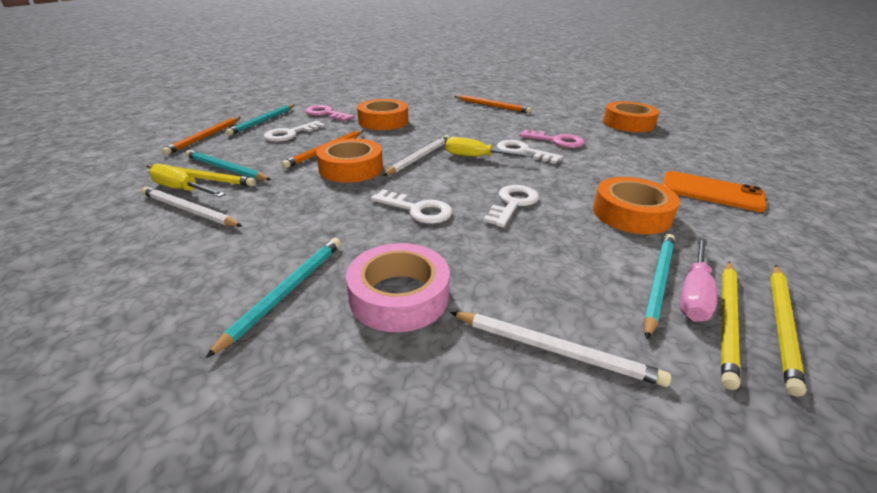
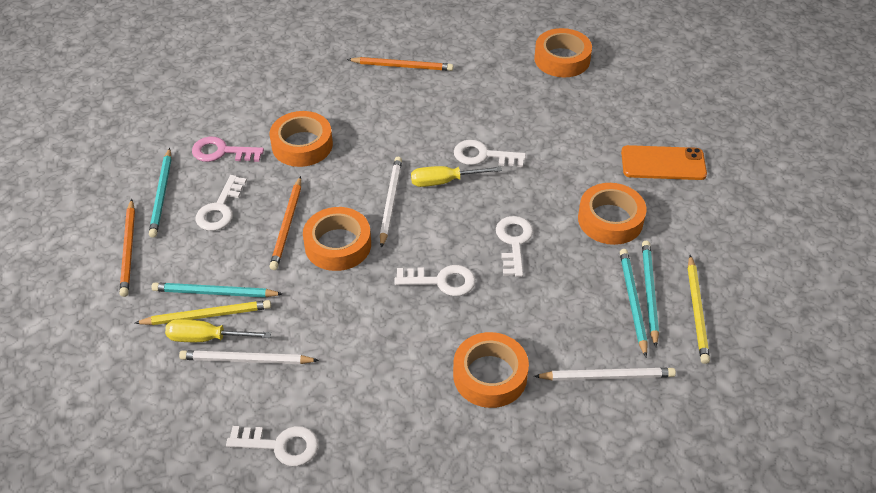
camera: 25 degrees left, 15 degrees up
(122, 279) = (280, 445): none -> white key
(286, 292) = (411, 405): turquoise pencil -> turquoise pencil (632, 301)
(399, 296) = (490, 375): pink tape -> orange tape
(556, 141) = (506, 122): pink key -> none
(694, 294) = (673, 295): pink screwdriver -> none
(782, 326) = (727, 302): yellow pencil -> none

